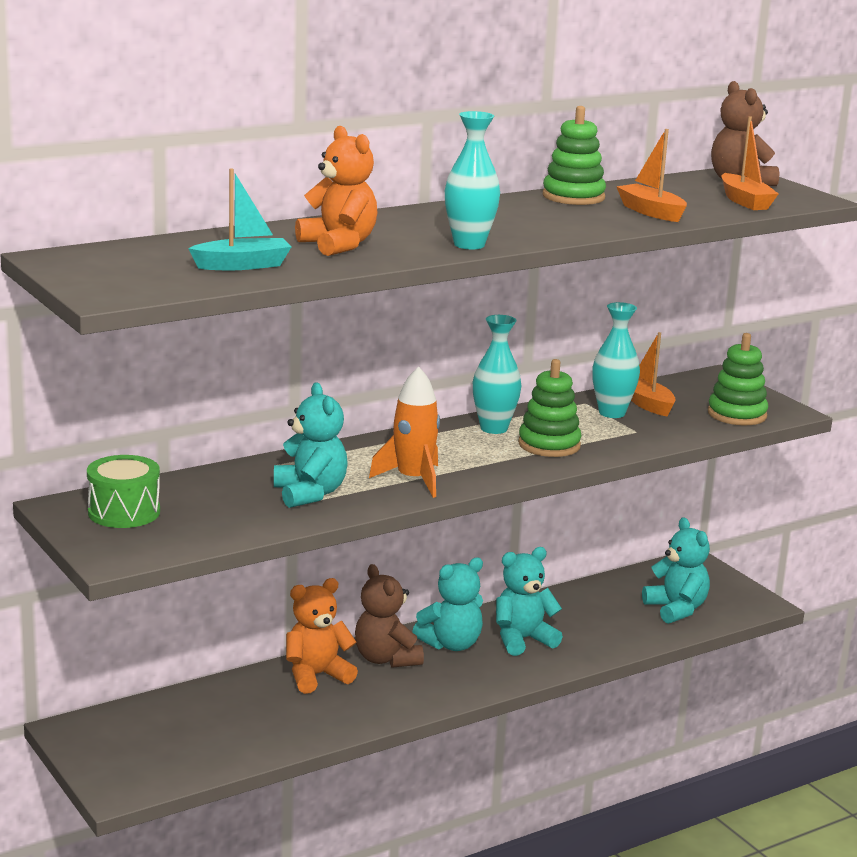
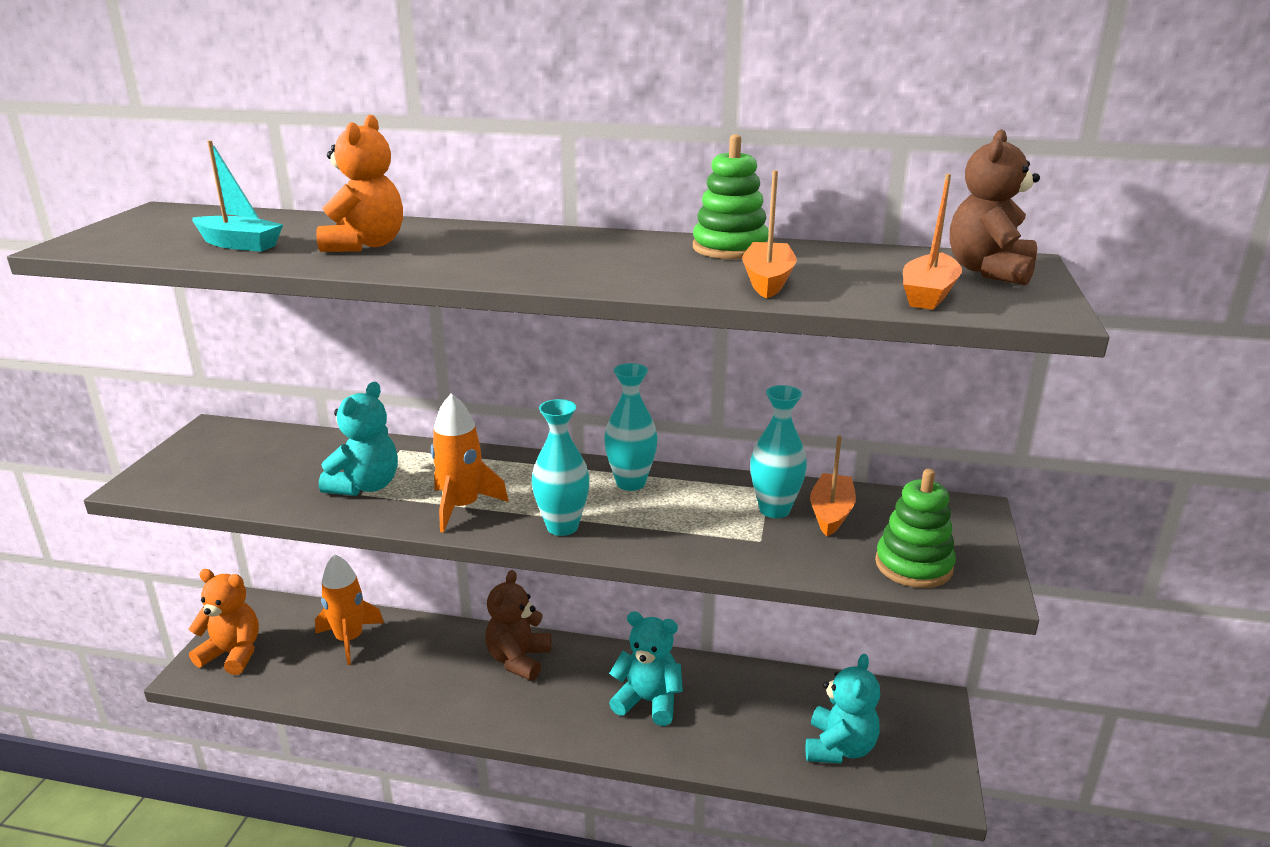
camera: 45 degrees right, 5 degrees up
(124, 512) = (230, 449): green drum -> none
(218, 709) = (349, 639): none -> orange rocket
(316, 676) = (450, 647): orange teddy bear -> orange teddy bear (233, 654)
(451, 644) = (586, 673): turquoise teddy bear -> none
(469, 245) = (470, 270): turquoise vase -> turquoise vase (562, 527)
(549, 445) = (645, 520): green stacking toy -> none

